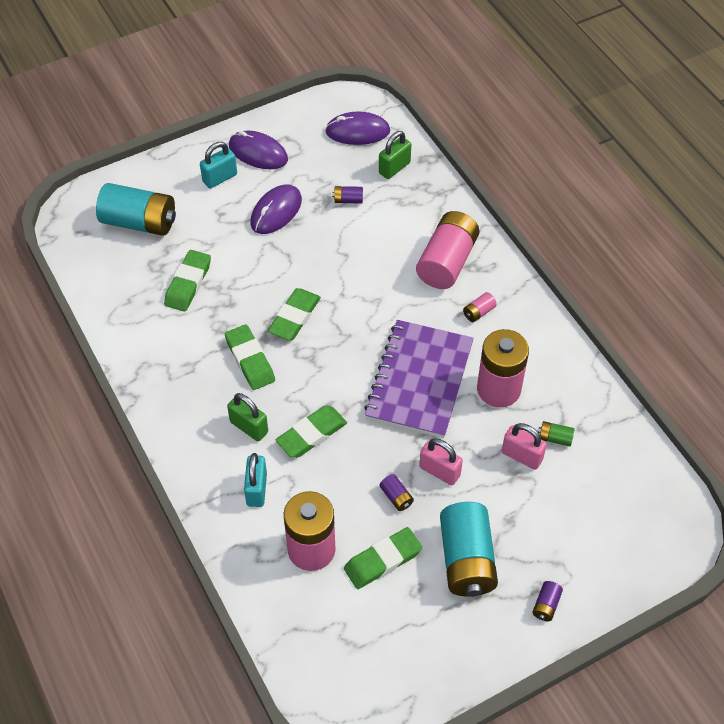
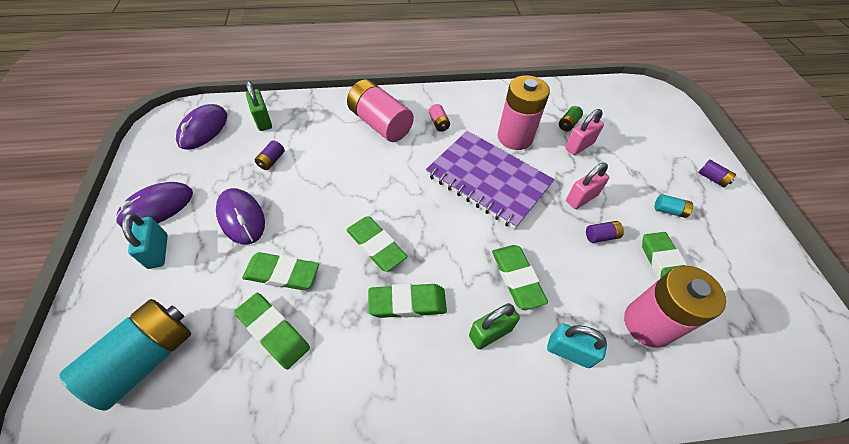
camera: 70 degrees left, 0 degrees up
(237, 265) = (282, 273): none -> green eraser
(466, 560) = (669, 210): turquoise battery -> turquoise battery, size x0.42

